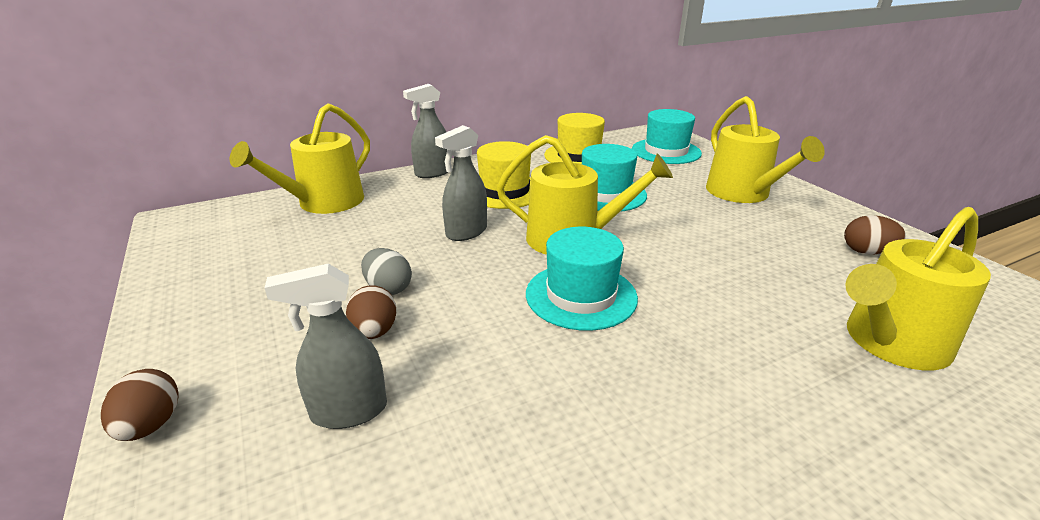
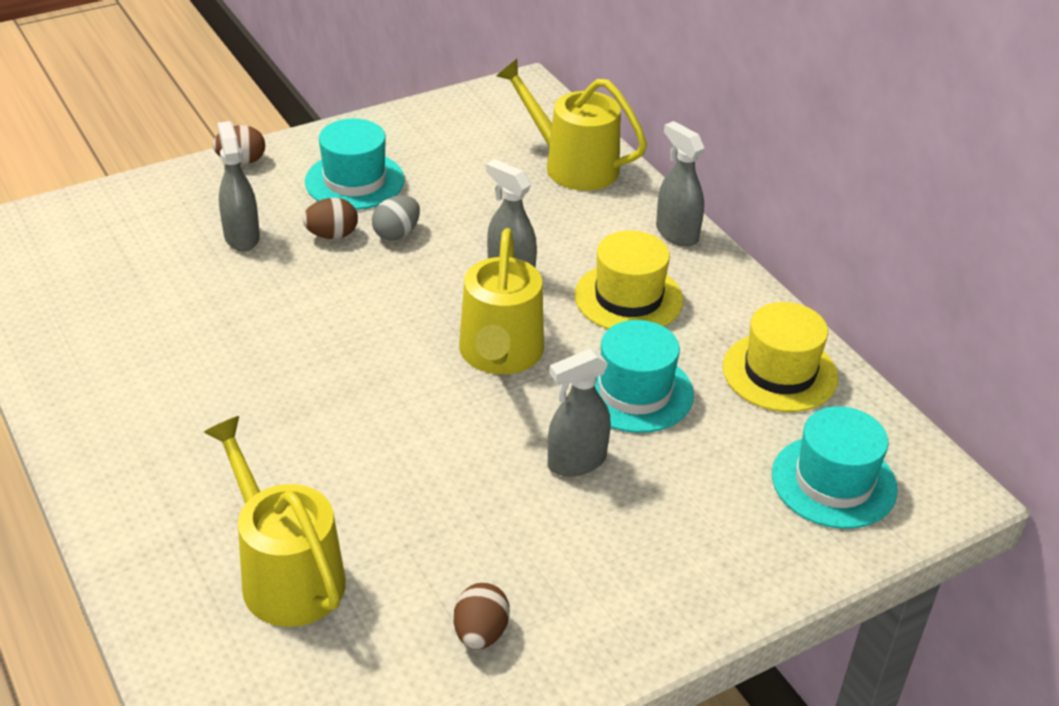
camera: 85 degrees right, 10 degrees up
(581, 295) = (381, 355): turquoise hat -> turquoise hat (354, 181)
(682, 215) = (576, 462): none -> grey spray bottle
(742, 193) = (662, 545): yellow watering can -> none

